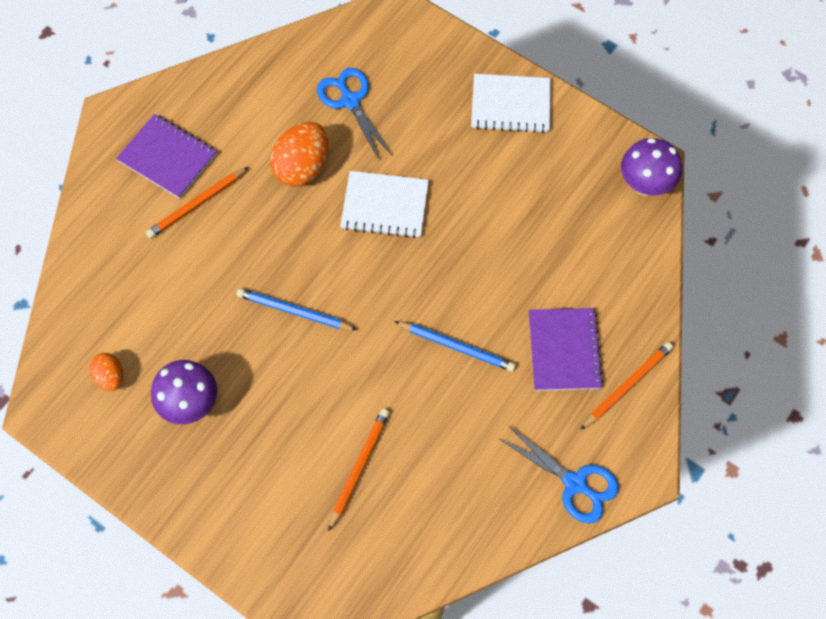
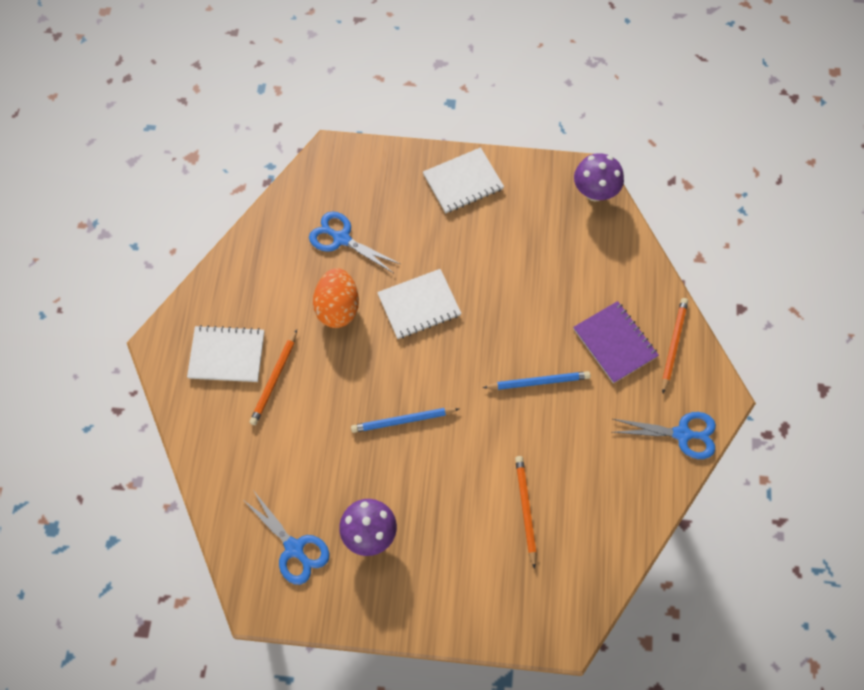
camera: 30 degrees left, 0 degrees up
(110, 377) = (294, 548): orange egg -> blue scissors
(167, 157) = (227, 355): purple notebook -> white notebook

